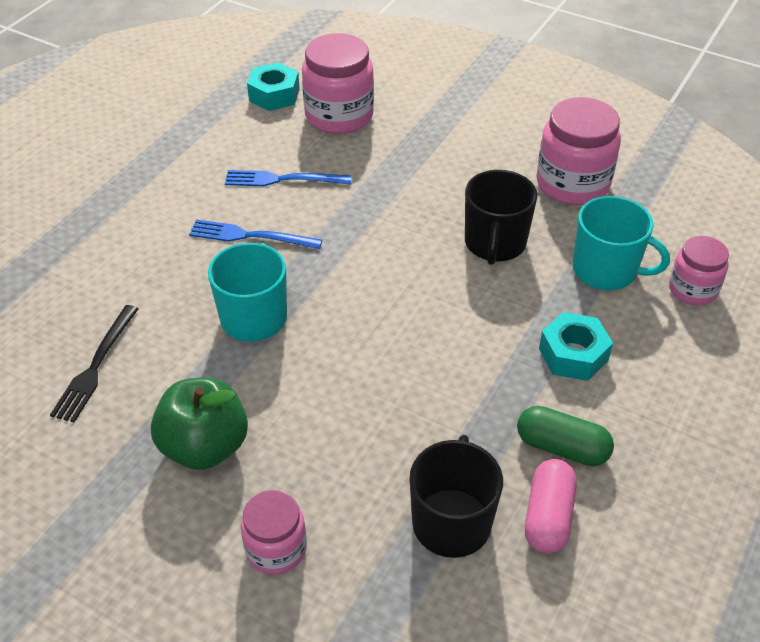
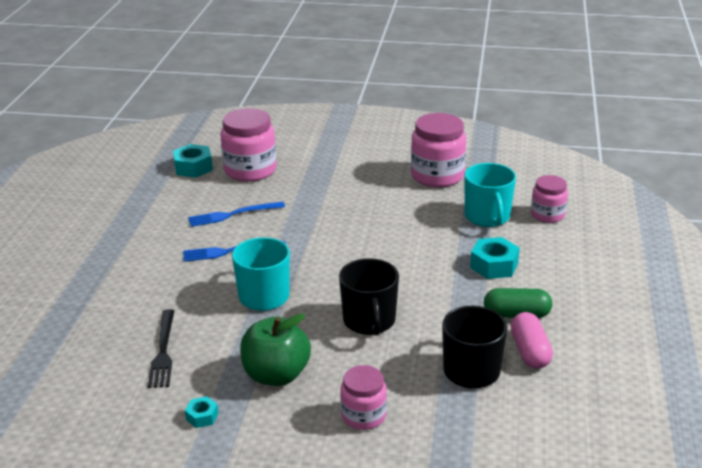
camera: 20 degrees left, 15 degrees down
(87, 481) = (202, 416): none -> turquoise nut
(495, 243) = (406, 218): black mug -> black mug (369, 321)
(606, 270) = (487, 217): turquoise mug -> turquoise mug turned 75 degrees clockwise

